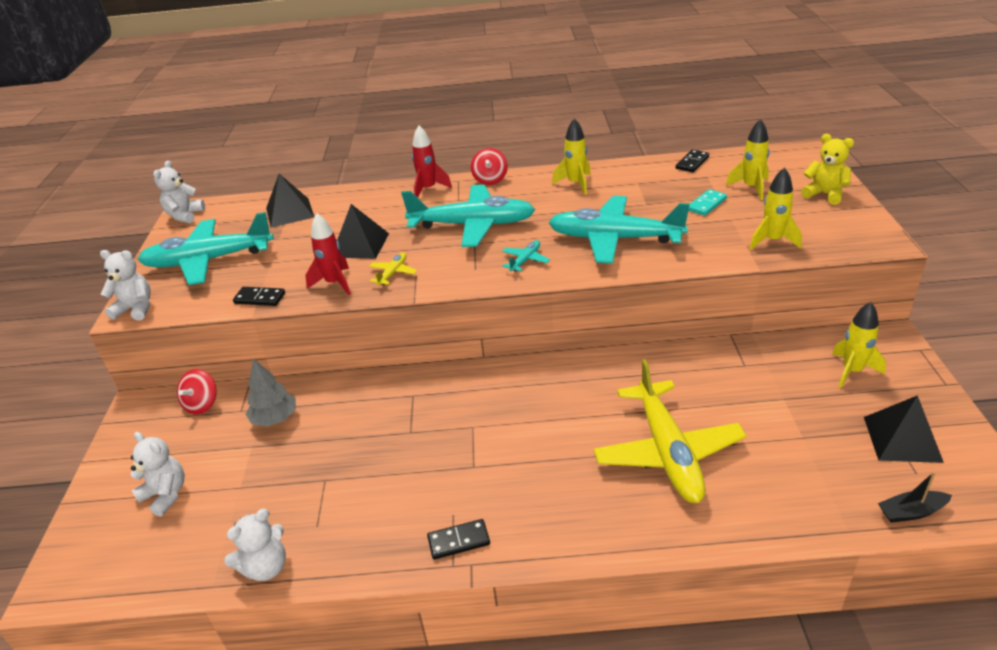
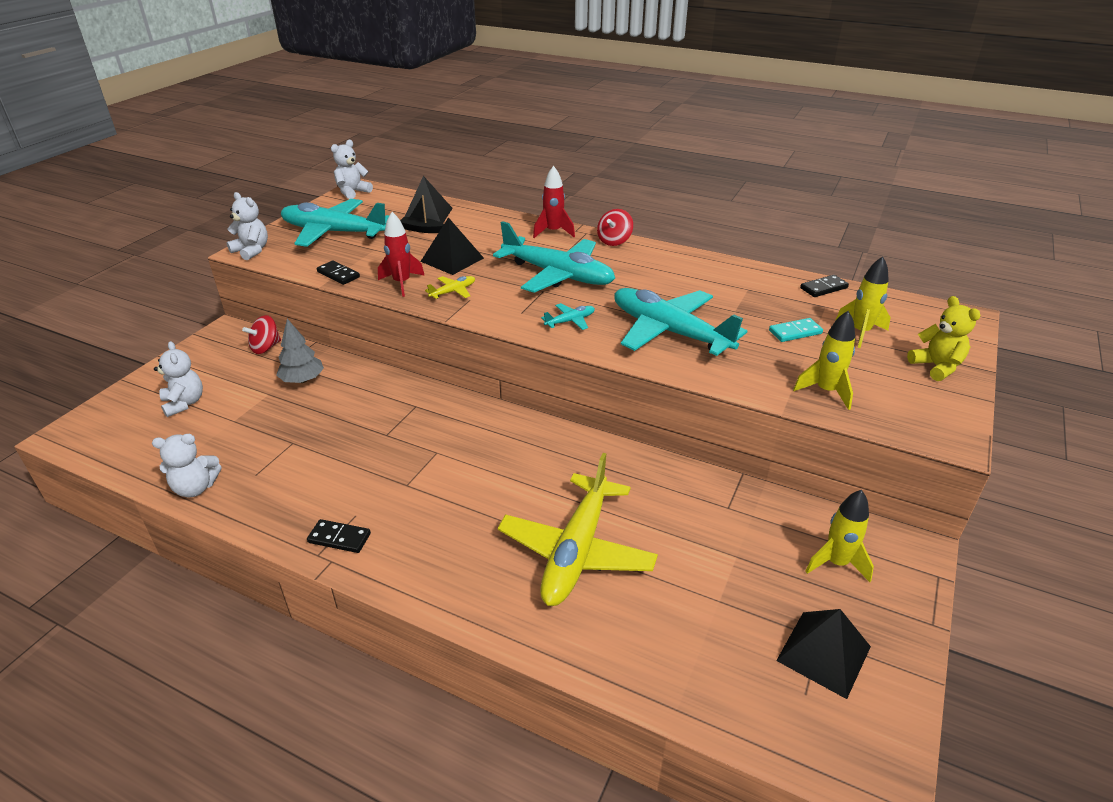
camera: 25 degrees right, 0 degrees up
(575, 184) = (687, 270): yellow rocket -> none
(911, 512) = (760, 727): black boat -> black boat (421, 229)

